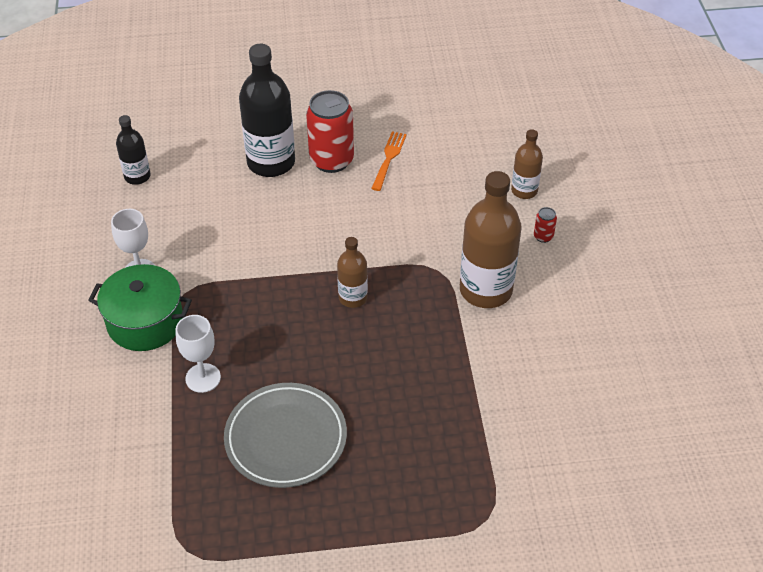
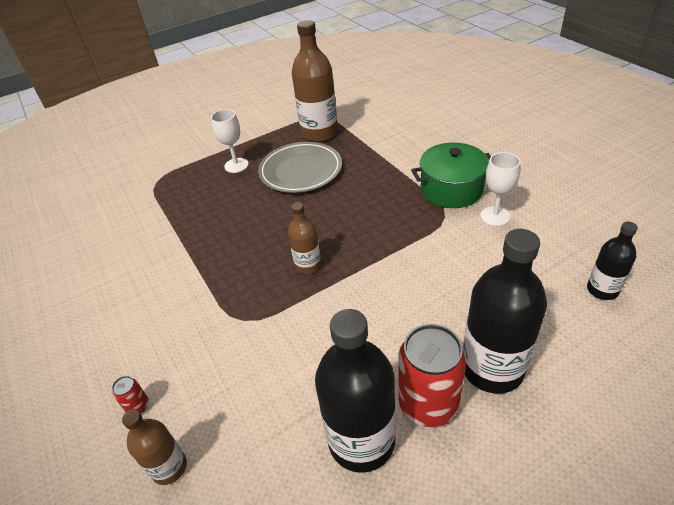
camera: 160 degrees right, 5 degrees down
(203, 378) = (379, 177): white goblet -> white goblet (236, 165)
(389, 158) = (361, 441): orange fork -> black bottle
(485, 290) = (190, 319): brown bottle -> brown bottle (319, 133)

